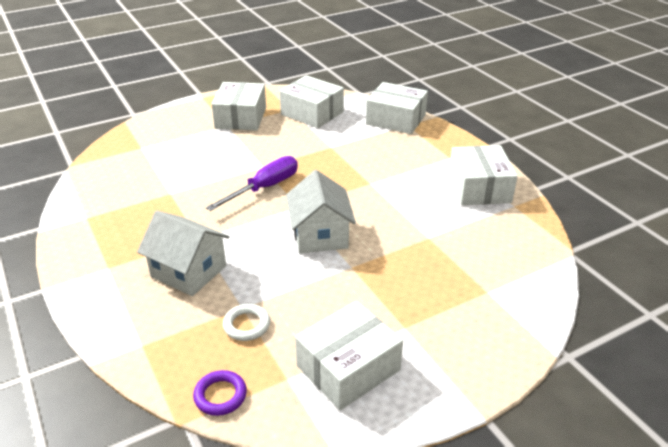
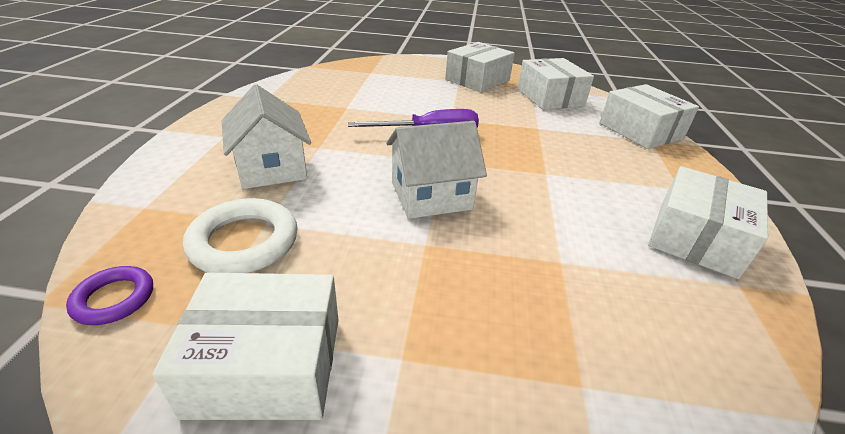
camera: 35 degrees right, 0 degrees up
(247, 325) = (244, 242): white ring -> white ring, size x1.70
(320, 235) = (431, 196): white house -> white house turned 45 degrees clockwise

